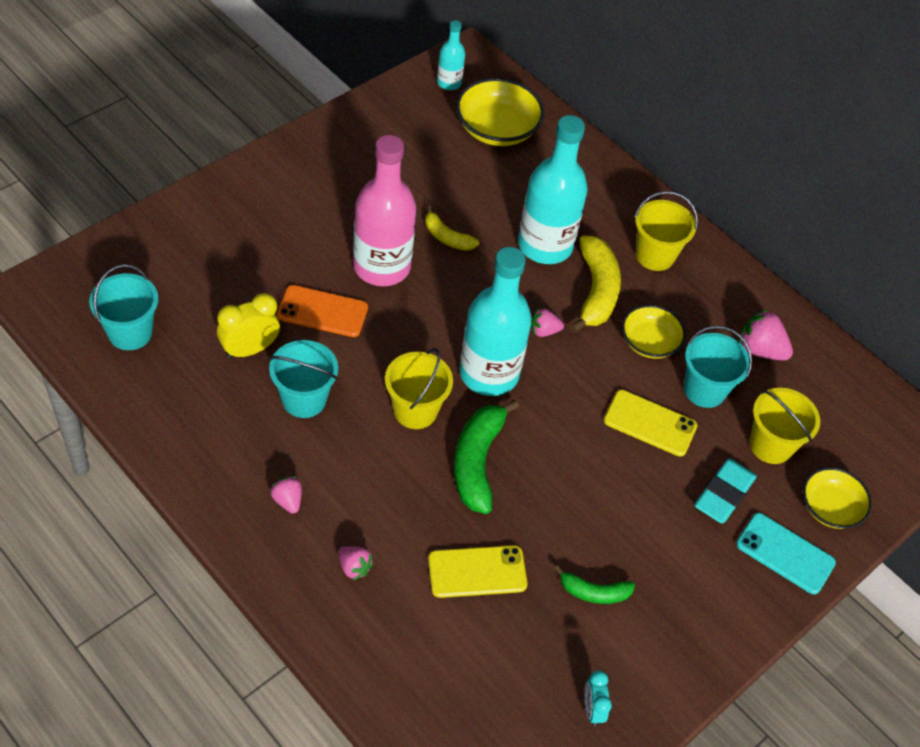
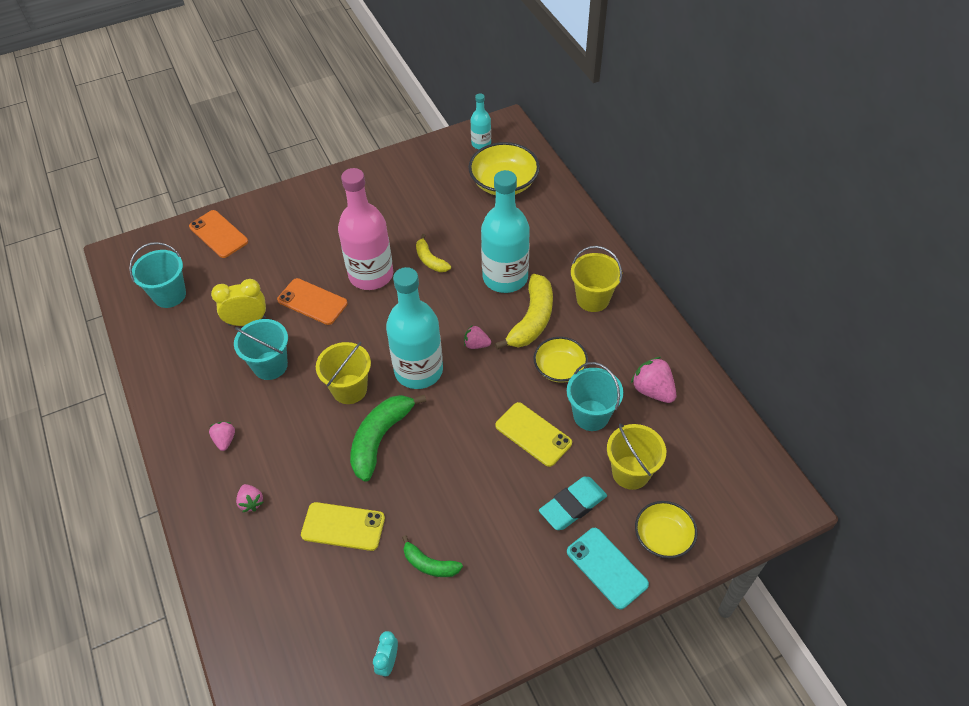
camera: 25 degrees right, 0 degrees up
(160, 244) = (218, 234): none -> orange phone

